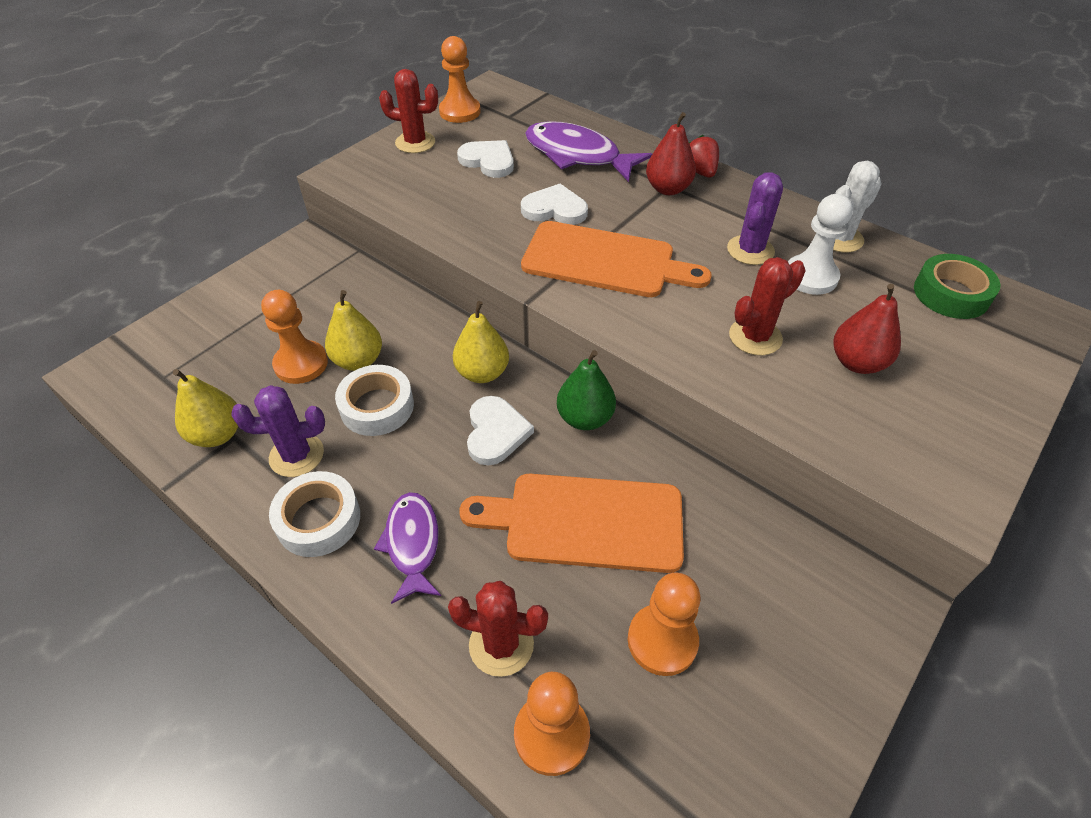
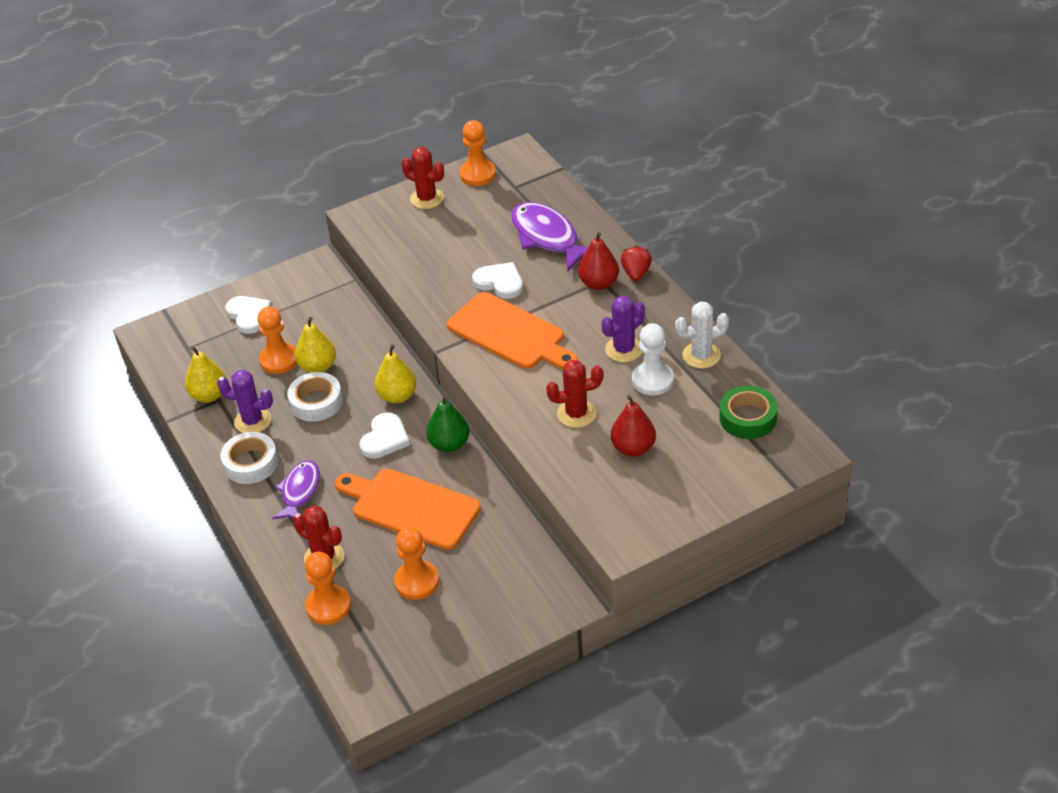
camera: 25 degrees right, 5 degrees down
(488, 161) = (474, 228): white heart -> white heart (249, 315)

